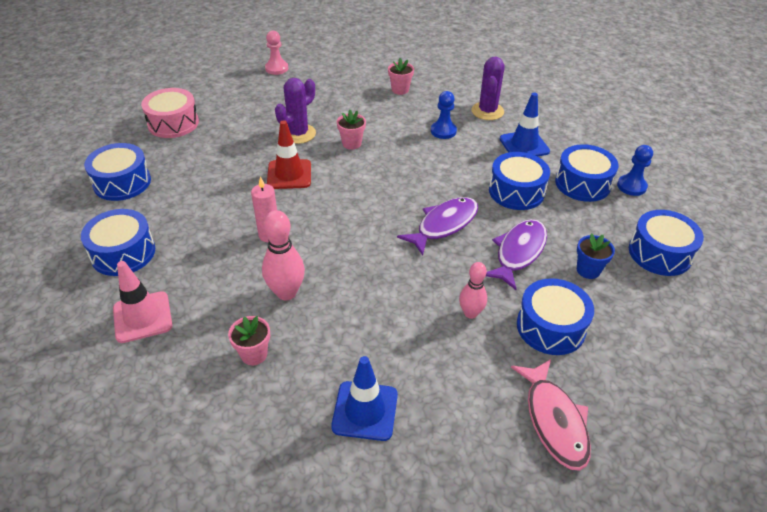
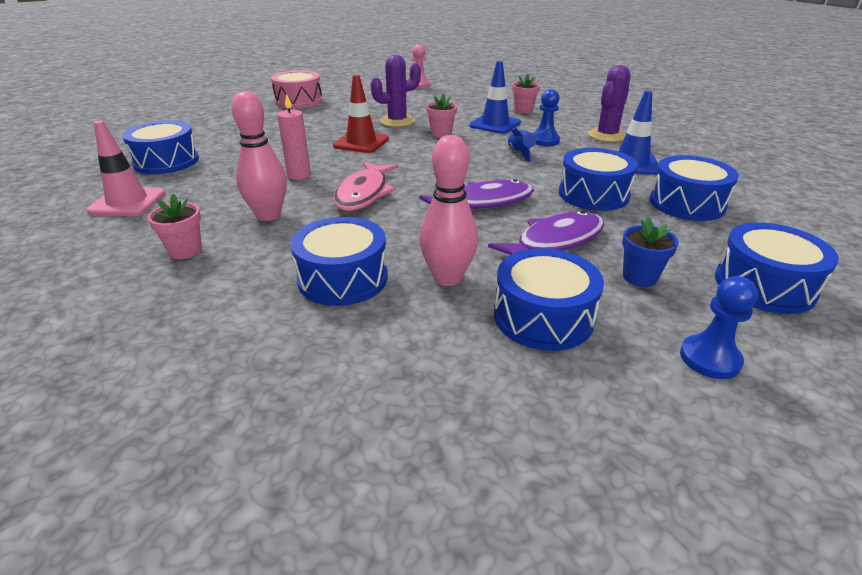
camera: 25 degrees right, 10 degrees down
(122, 182) = (219, 124): blue drum -> blue drum (343, 278)
(365, 411) = (238, 328): blue traffic cone -> blue traffic cone (495, 124)
(435, 154) = (521, 154): none -> blue rocket
(470, 313) = (448, 278): pink bowling pin -> pink bowling pin, size x1.54
(554, 420) = (466, 418): pink fish -> pink fish (364, 193)
(631, 186) = (757, 218): blue pawn -> blue pawn (710, 358)

